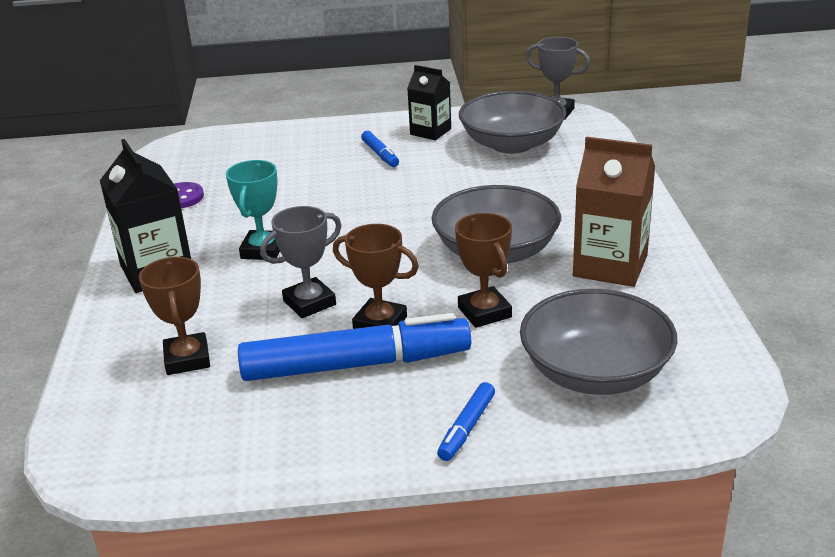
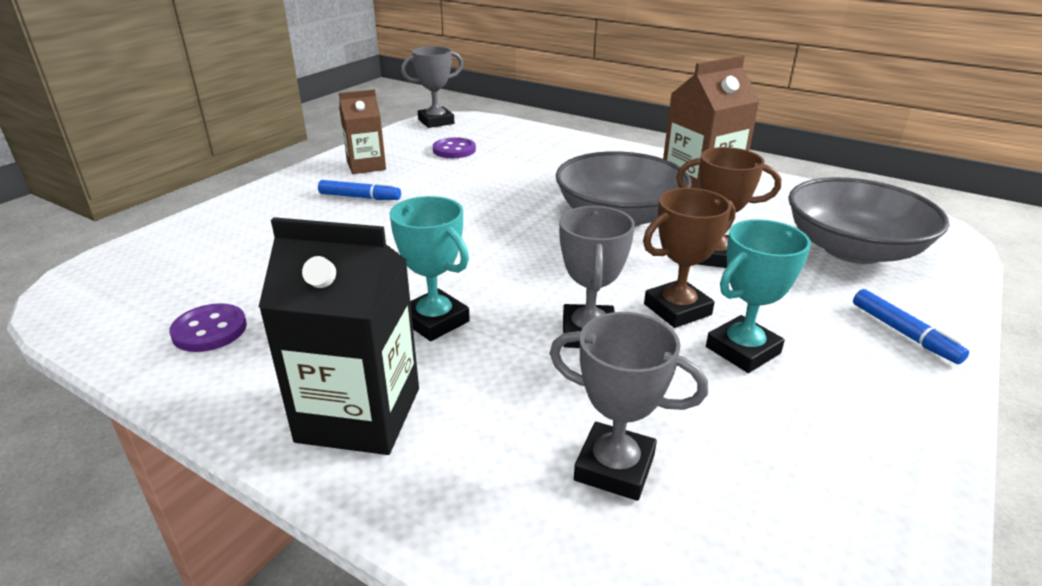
camera: 55 degrees left, 0 degrees up
(187, 359) = (614, 467): brown trophy -> grey trophy
(356, 364) = (742, 350): blue marker -> turquoise trophy
(430, 131) = (366, 166): black carton -> brown carton
(512, 144) = (454, 150): grey bowl -> purple button

